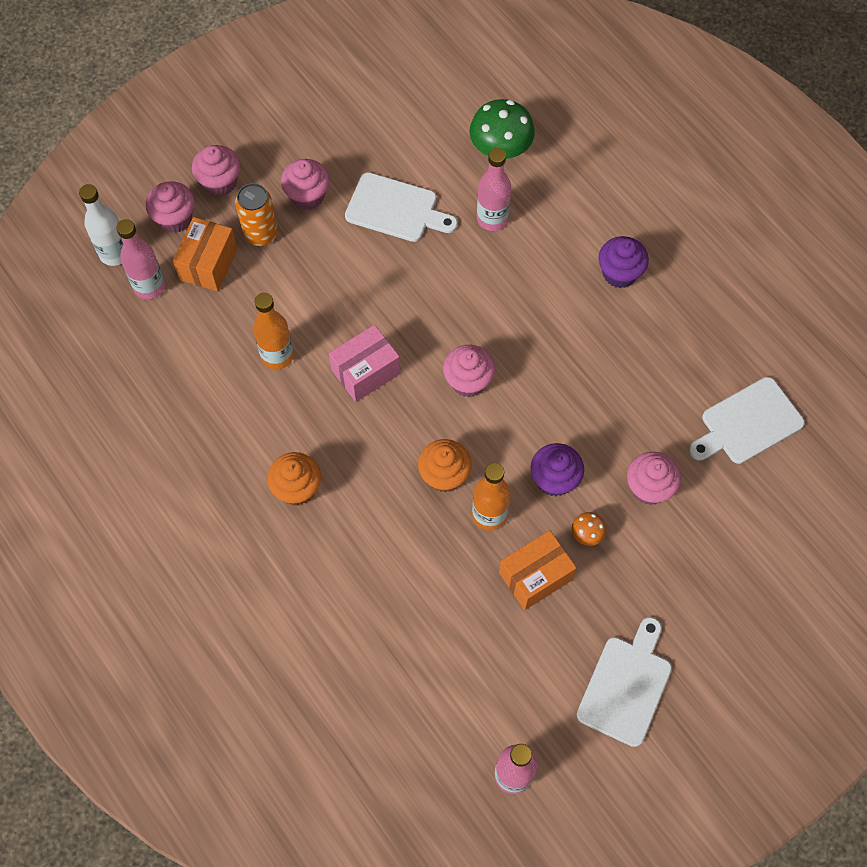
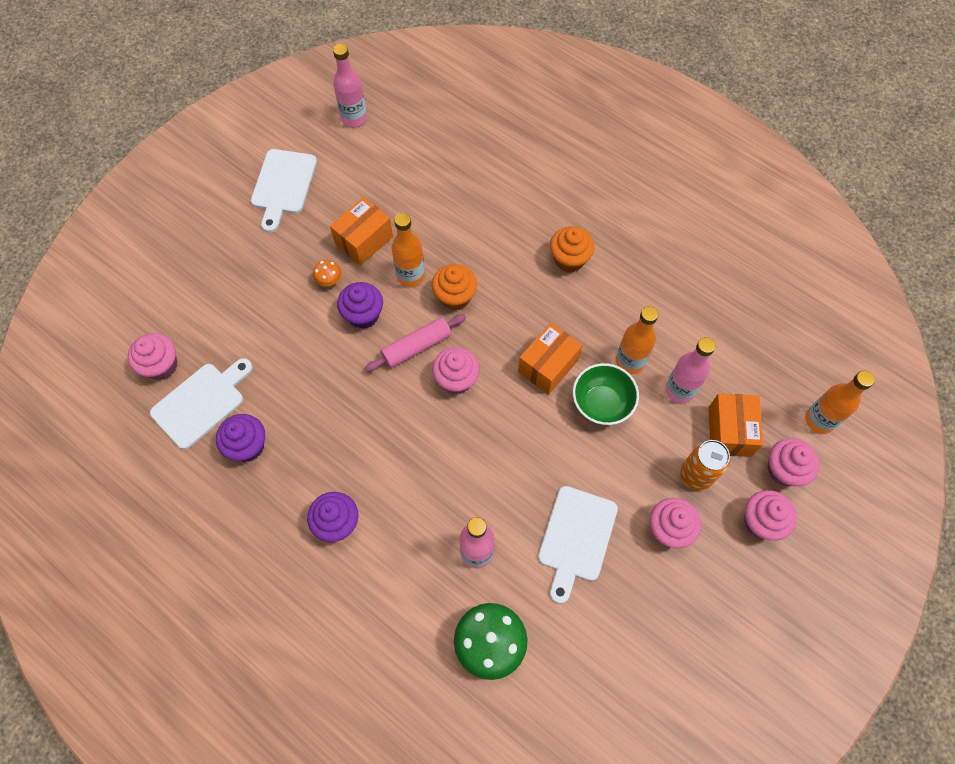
camera: 165 degrees right, 0 degrees up
(115, 253) = (819, 420): white bottle -> orange bottle
(149, 286) = (771, 396): pink bottle -> pink bottle (680, 390)
(324, 320) = (601, 404): none -> green bowl
(366, 372) = (548, 366): pink box -> orange box
(396, 209) = (576, 538): white cutting board -> white cutting board turned 75 degrees counterclockwise
(502, 428) = (416, 347): none -> pink rolling pin
(649, 488) = (283, 327): pink cupcake -> pink cupcake (161, 365)
(701, 366) = (247, 446): none -> purple cupcake

